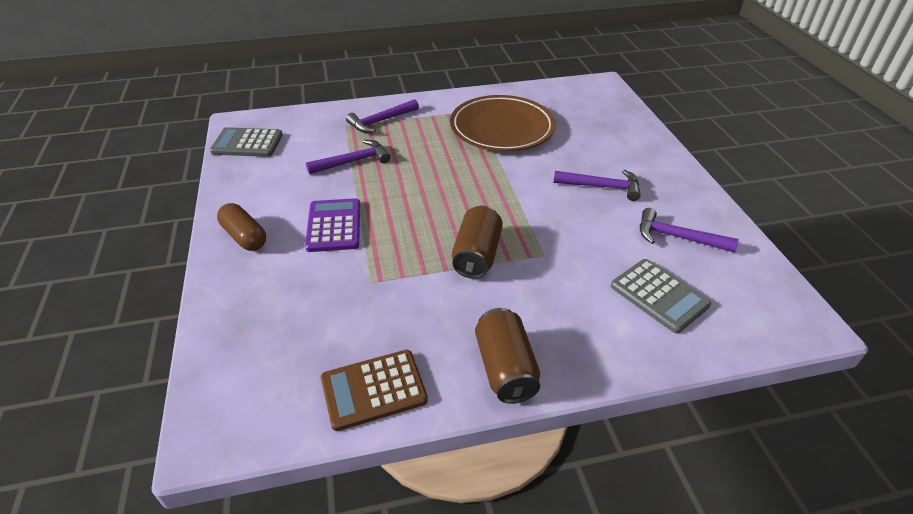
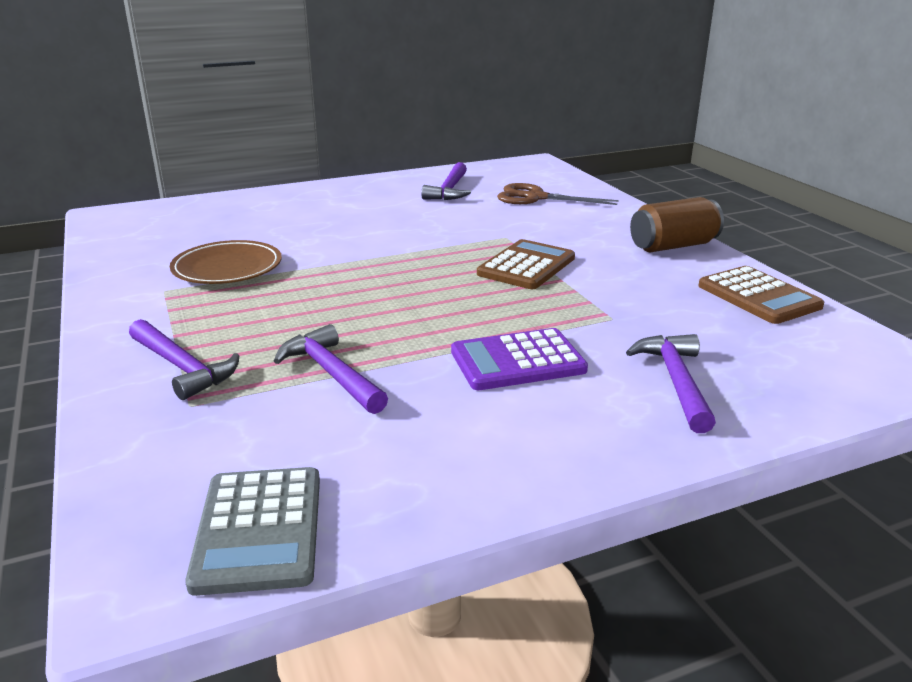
camera: 100 degrees left, 15 degrees down
(244, 236) = (588, 438): brown capsule -> none
(477, 255) = (526, 266): brown can -> brown calculator
(502, 128) = (227, 268): brown plate -> brown plate, size x0.65
(602, 187) = (371, 215): purple hammer -> purple hammer (676, 381)
(659, 295) = (536, 197): grey calculator -> brown scissors

